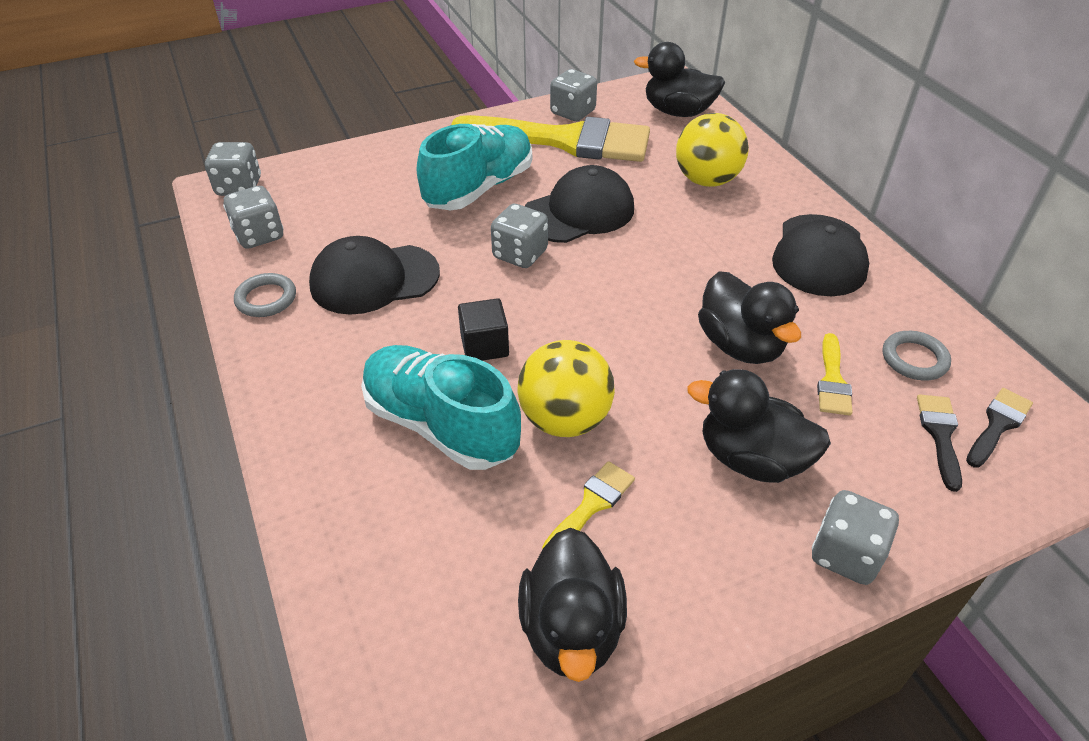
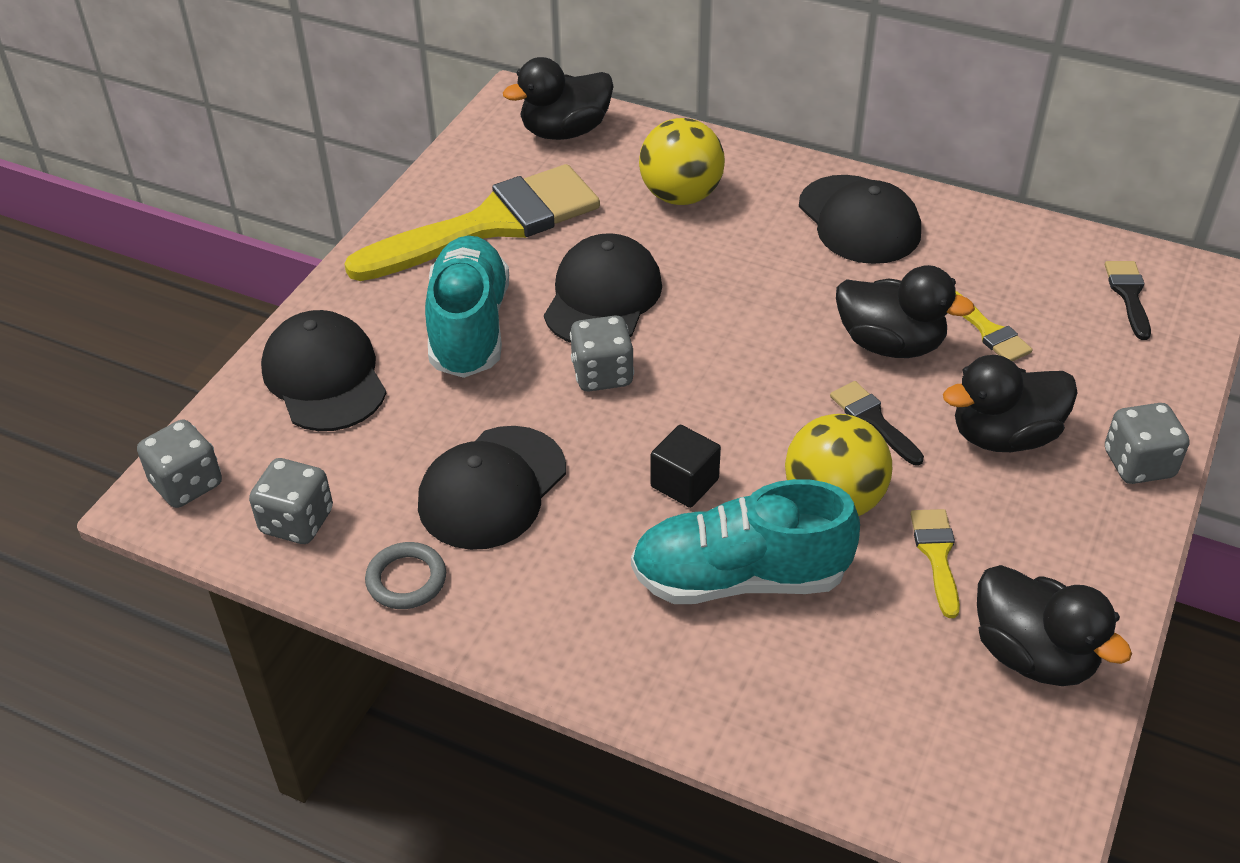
camera: 40 degrees left, 0 degrees up
(371, 172) = (324, 377): none -> black cap
(573, 112) = (457, 187): grey dice -> none
(914, 359) = (1024, 275): grey ring -> none
(940, 435) = (1102, 328): black brush -> black brush (873, 420)

